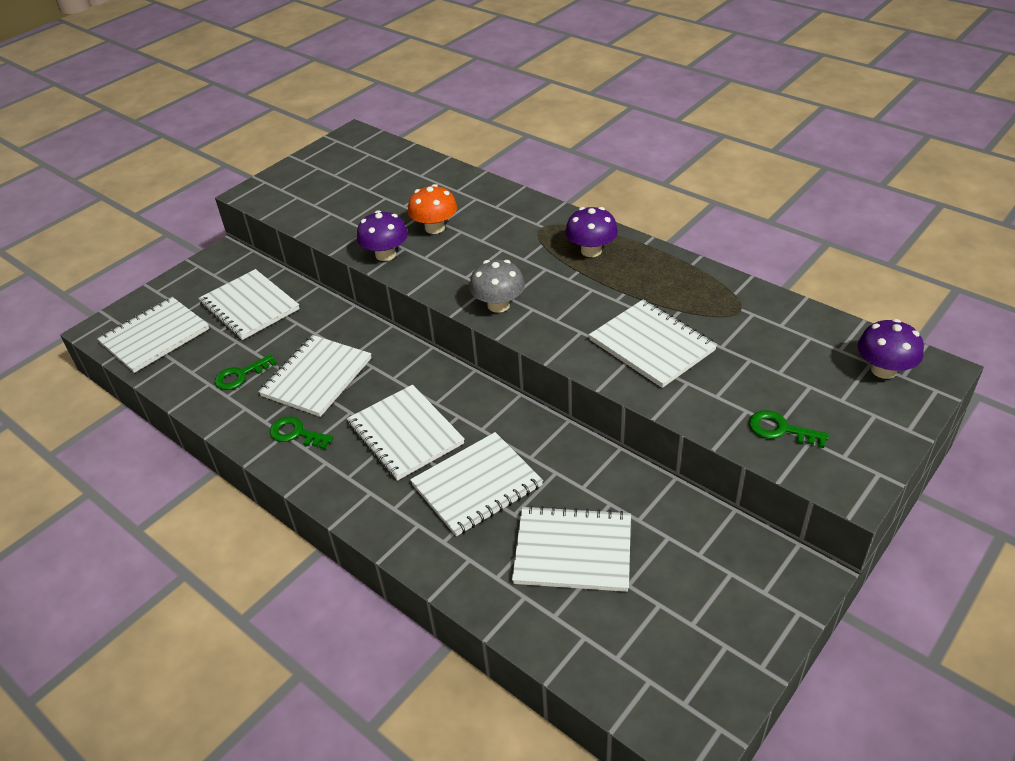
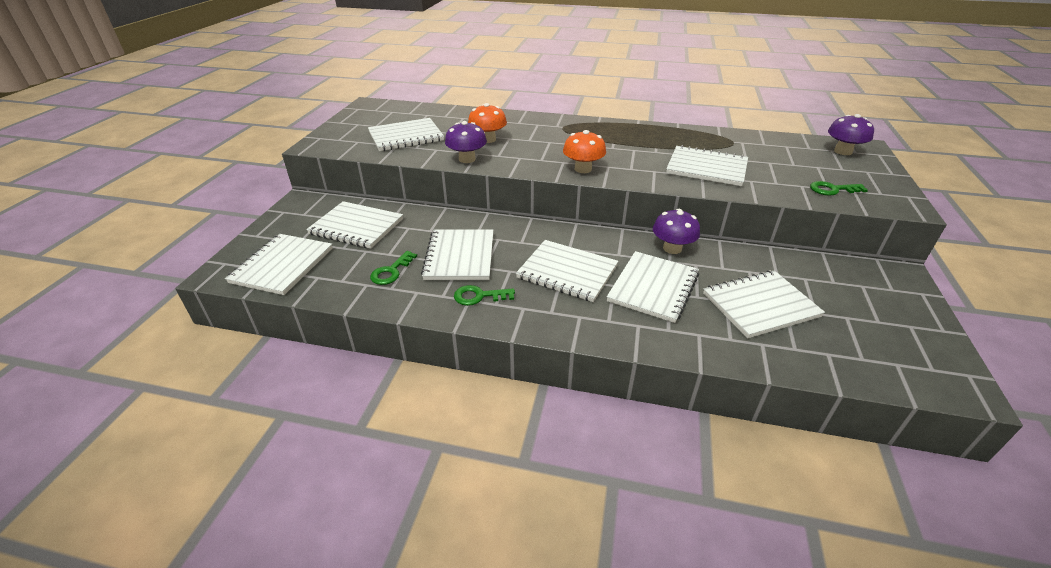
camera: 30 degrees left, 5 degrees down
(351, 201) = (406, 136): none -> white notebook
(498, 305) = (583, 169): grey mushroom -> orange mushroom
(591, 250) = (609, 132): purple mushroom -> purple mushroom (672, 248)

